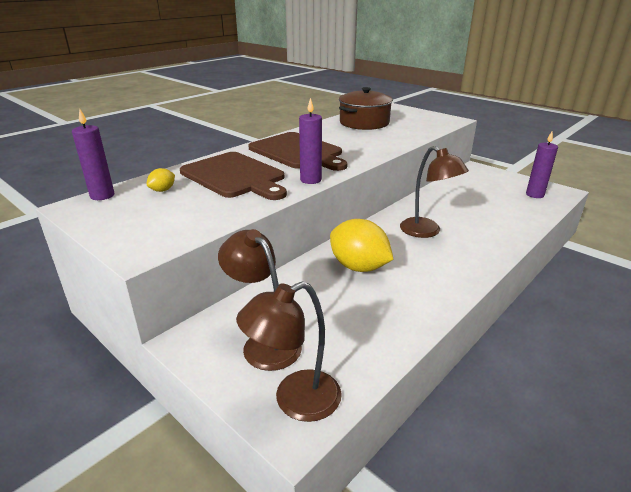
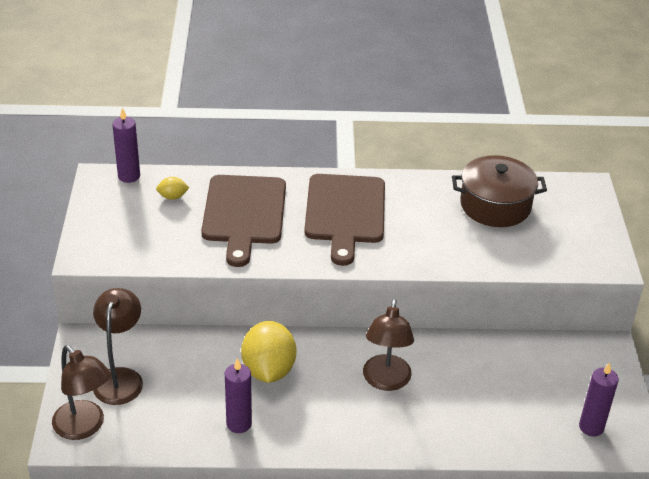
camera: 45 degrees right, 10 degrees up
(295, 401) = (84, 427): brown lamp -> brown lamp turned 150 degrees counterclockwise
(310, 180) = (292, 260): purple candle -> purple candle (239, 424)

